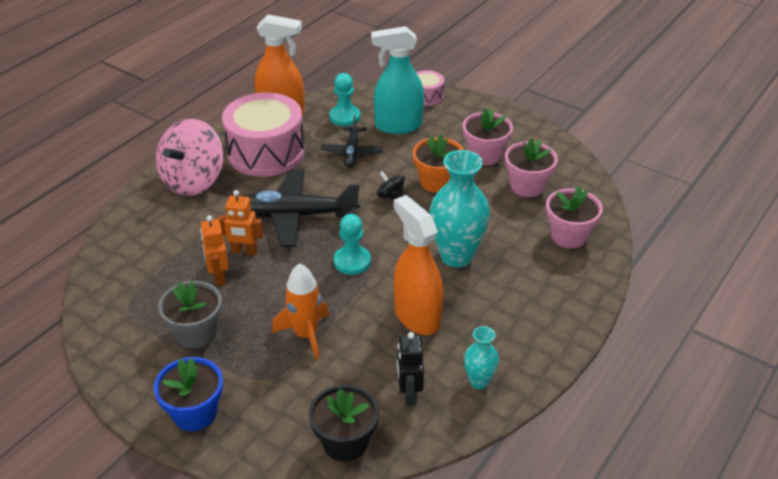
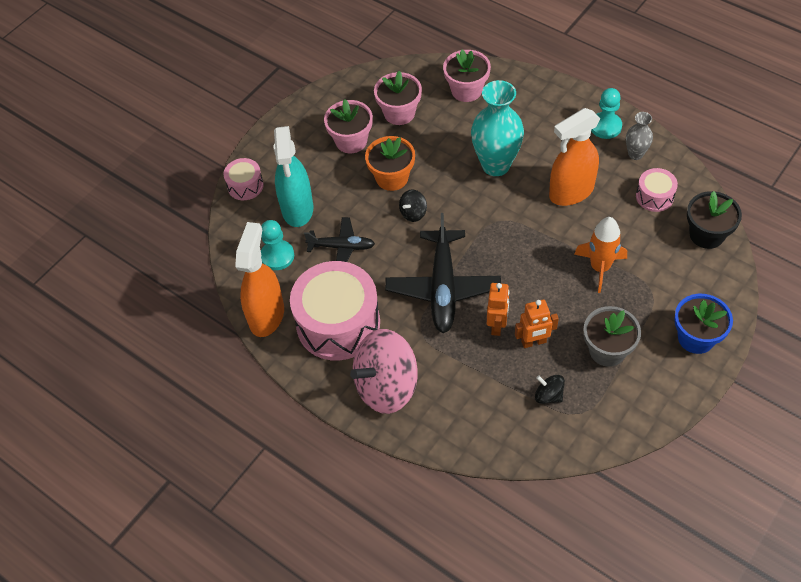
camera: 85 degrees left, 15 degrees up
(154, 285) = (548, 395): none -> black spinning top
(193, 181) = (386, 386): pink spinning top -> pink spinning top turned 120 degrees clockwise
(352, 261) = (507, 239): turquoise pawn -> turquoise pawn (605, 126)
(409, 394) = (654, 196): black robot -> pink drum
(479, 381) = (635, 154): turquoise vase -> grey vase

